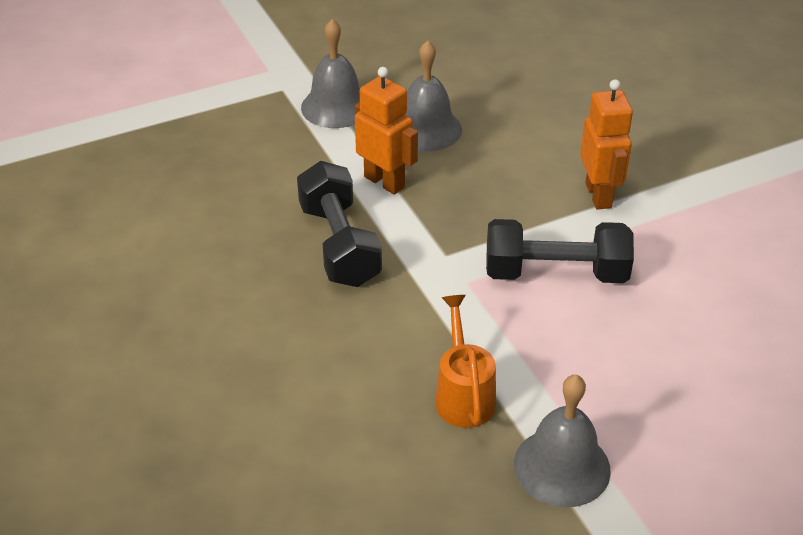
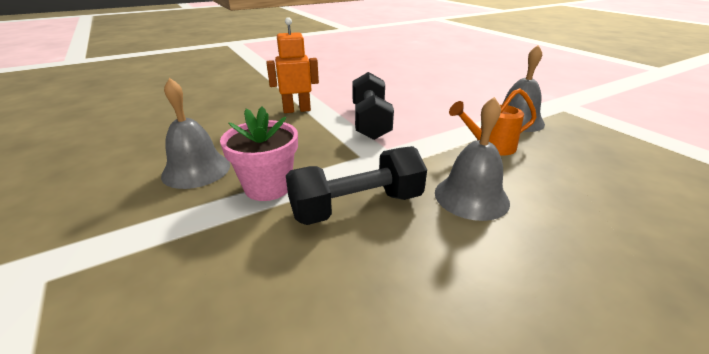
camera: 95 degrees left, 10 degrees down
(336, 107) = (123, 227): grey bell -> grey bell (471, 197)
(384, 182) = (268, 187): orange robot -> pink flower pot

